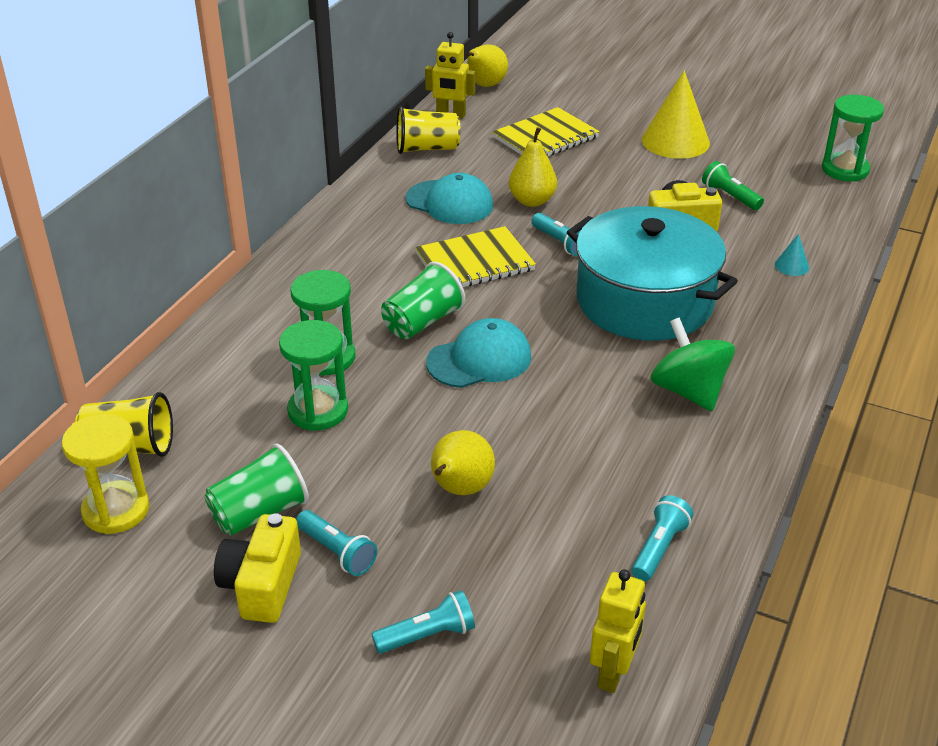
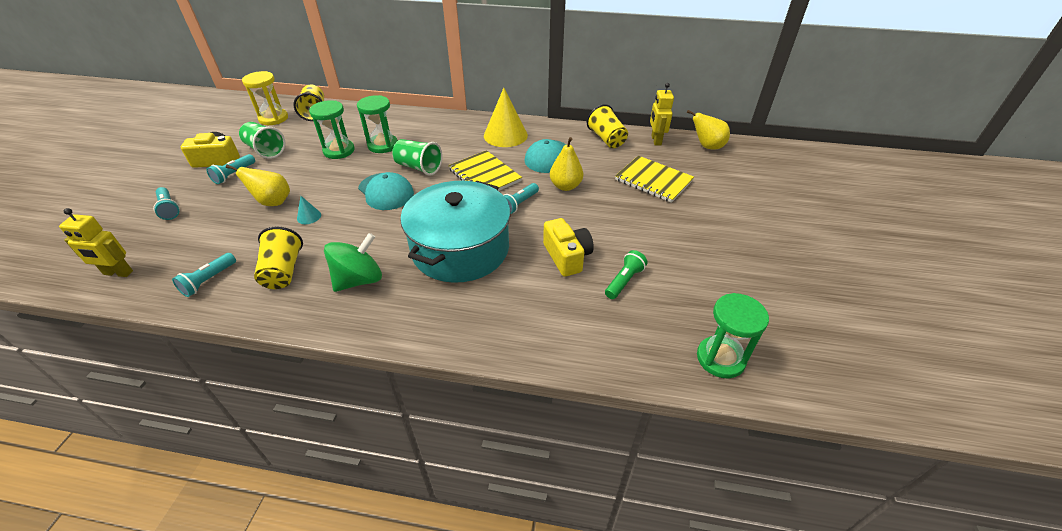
camera: 75 degrees right, 5 degrees up
(654, 466) = (283, 271): none -> yellow cup
(659, 548) = (208, 281): turquoise flashlight -> turquoise flashlight turned 105 degrees clockwise
(675, 141) = (694, 242): yellow cone -> yellow cone (505, 135)
(791, 266) = (532, 326): turquoise cone -> turquoise cone (309, 216)

